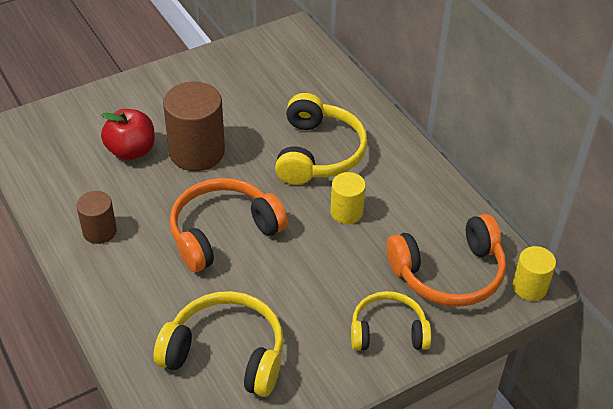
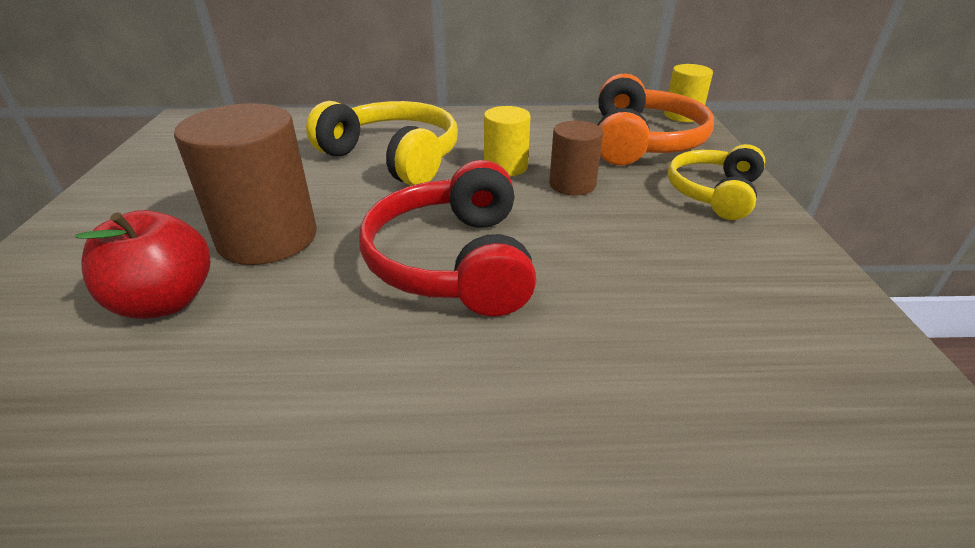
camera: 60 degrees left, 10 degrees down
(99, 231) = (303, 409): brown cylinder -> brown cylinder (572, 184)
(223, 232) = (453, 261): orange headphones -> red headphones
(226, 353) = (712, 332): yellow headphones -> none

